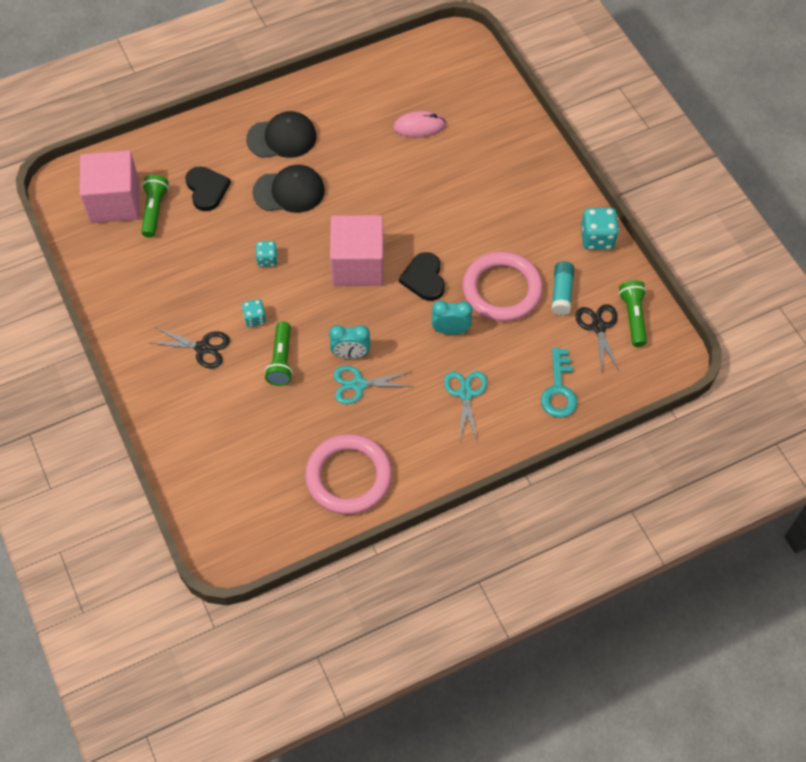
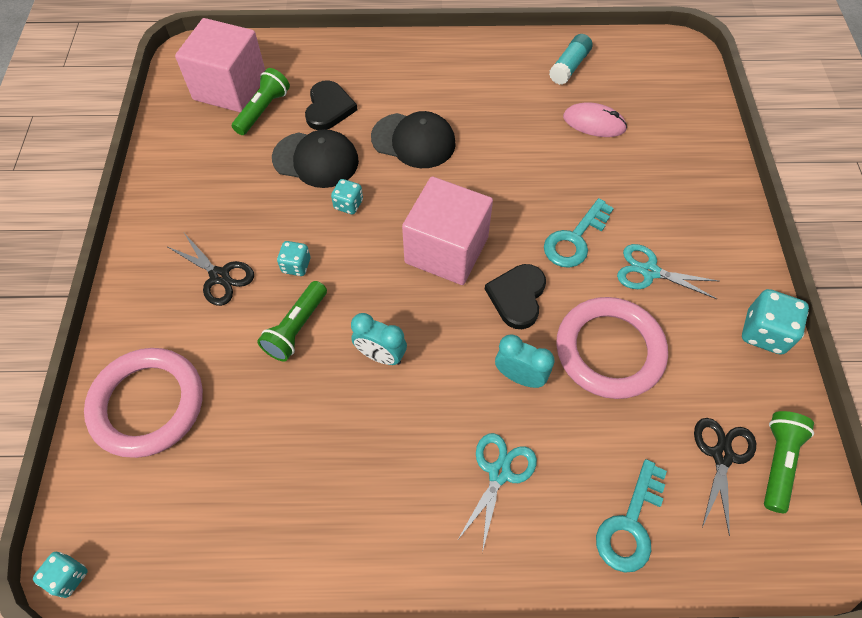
camera: 25 degrees right, 0 degrees up
(226, 565) = (68, 577): none -> turquoise dice
(282, 138) = (436, 84): black cap -> black cap (316, 160)
(348, 477) = (290, 522): pink ring -> pink ring (147, 404)
(358, 384) = (370, 399): turquoise scissors -> turquoise scissors (649, 271)
(445, 222) = (575, 239): none -> turquoise key
(562, 293) = (688, 386): turquoise glue stick -> turquoise glue stick (569, 67)

